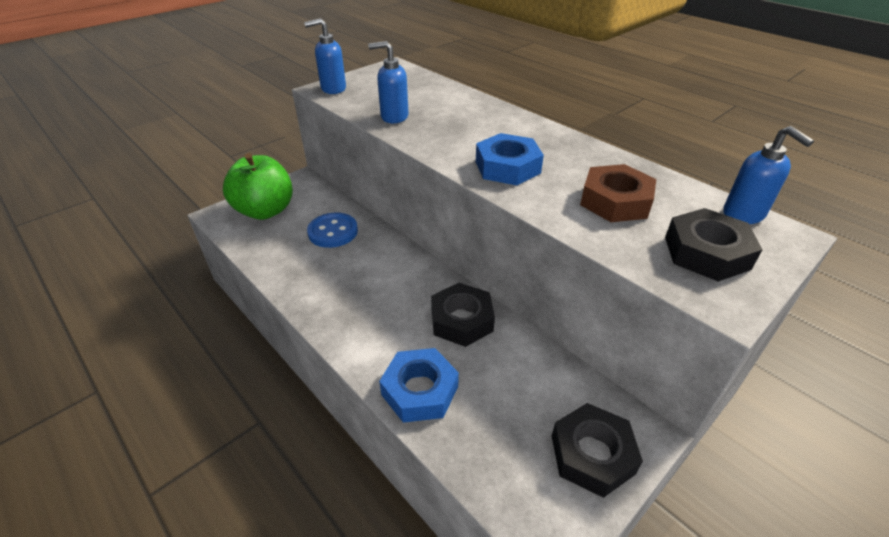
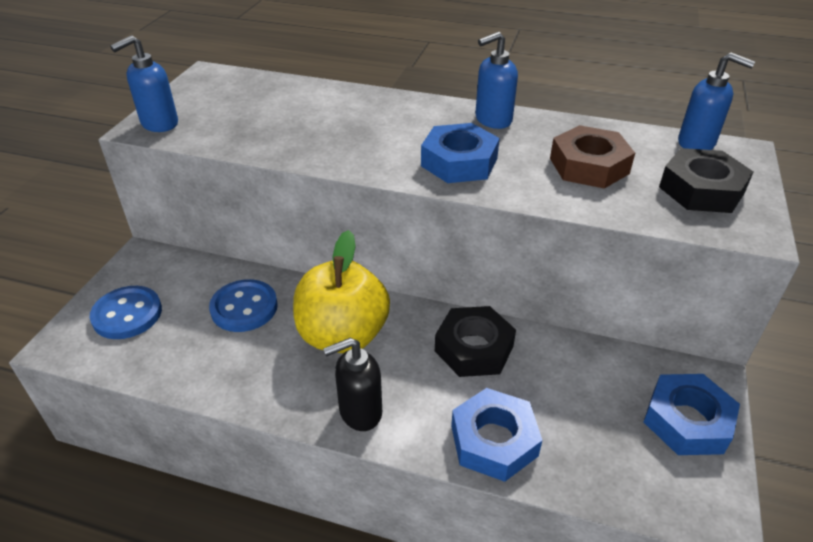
camera: 30 degrees left, 0 degrees up
(265, 211) = (127, 314): green apple -> blue button
(346, 328) = (360, 412): none -> black soap dispenser
(378, 274) = (343, 335): none -> yellow apple
(394, 117) = (276, 139): blue soap dispenser -> blue soap dispenser (492, 120)
(592, 454) = (687, 421): black nut -> blue nut

